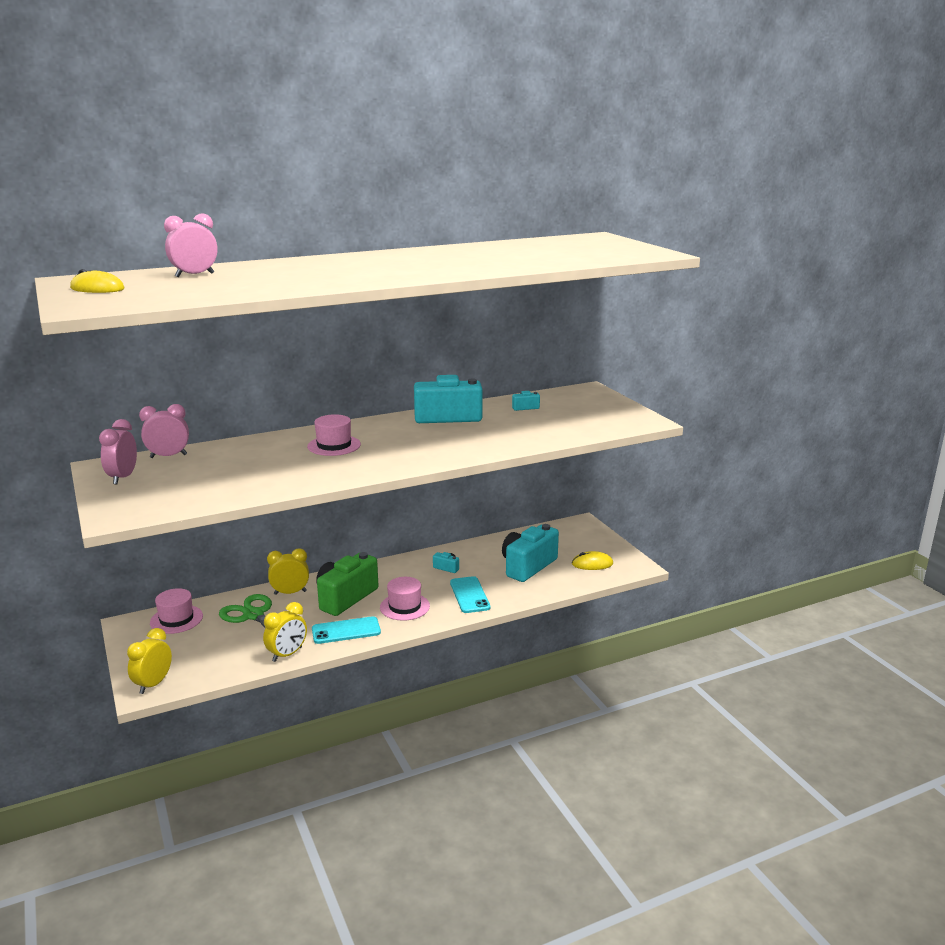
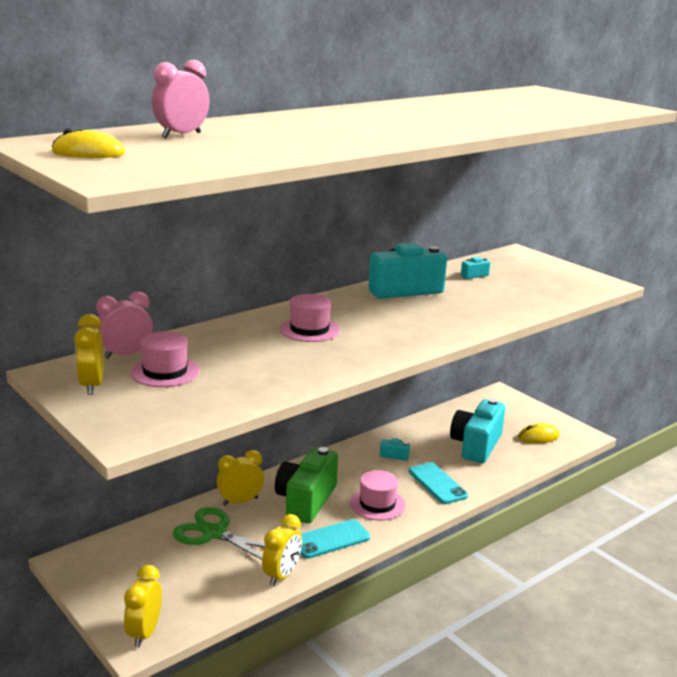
camera: 15 degrees left, 0 degrees up
(123, 477) = (92, 385): pink clock -> yellow clock
(176, 619) = (125, 548): pink hat -> pink hat (165, 372)

